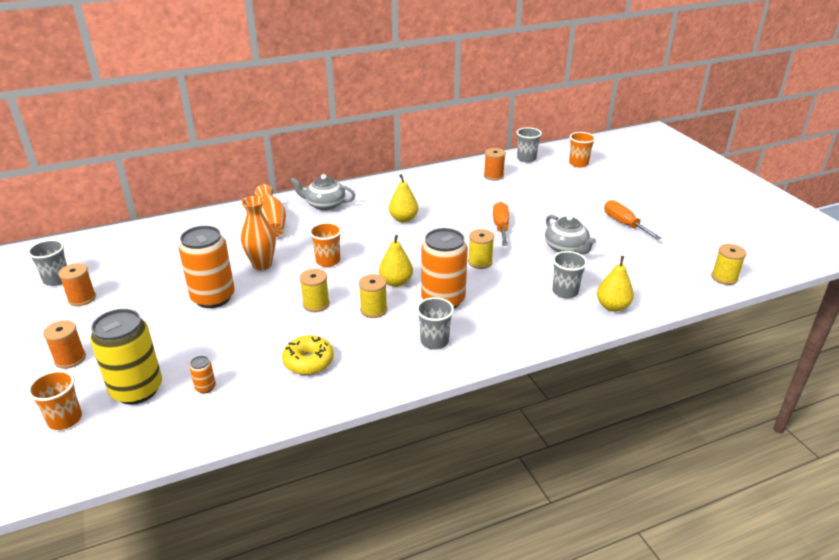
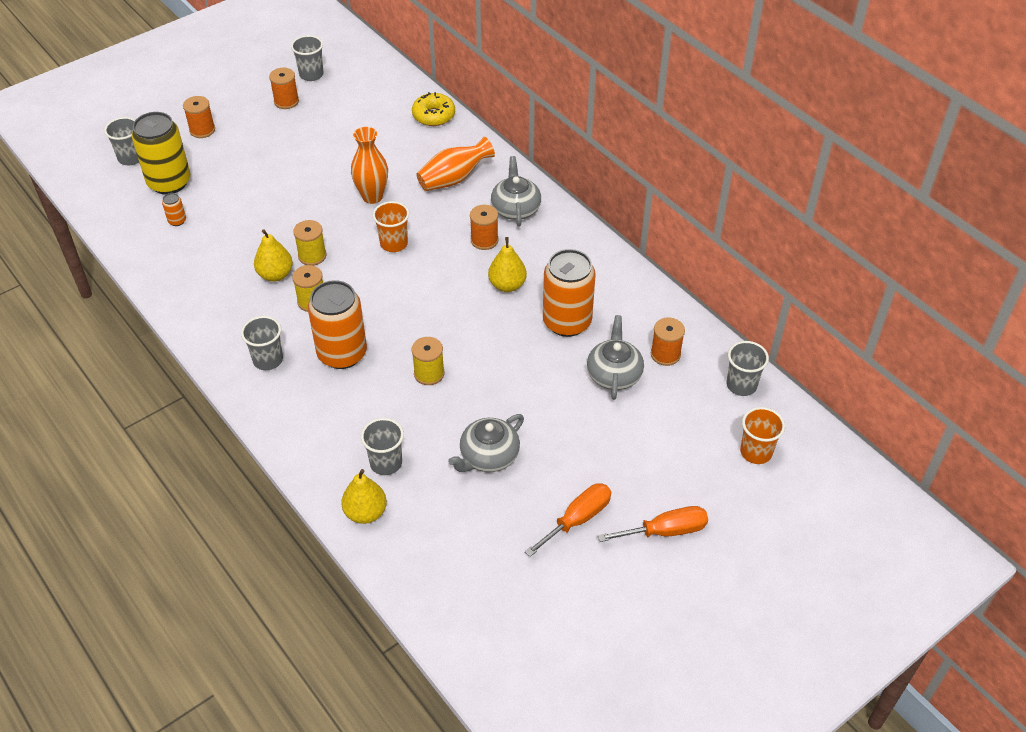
camera: 75 degrees right, 15 degrees up
(65, 419) = (131, 158): orange cup -> grey cup
(213, 297) = (306, 181): orange can -> orange can (567, 322)
(308, 361) = (221, 275): yellow donut -> yellow donut (433, 115)
(350, 221) = (484, 240): none -> orange spool
(396, 282) = (367, 308): yellow pear -> yellow pear (275, 275)
(501, 227) = (520, 382): orange screwdriver -> orange screwdriver (665, 531)
(504, 194) = (614, 374): none -> grey teapot
(724, 278) = (465, 641): yellow spool -> none

